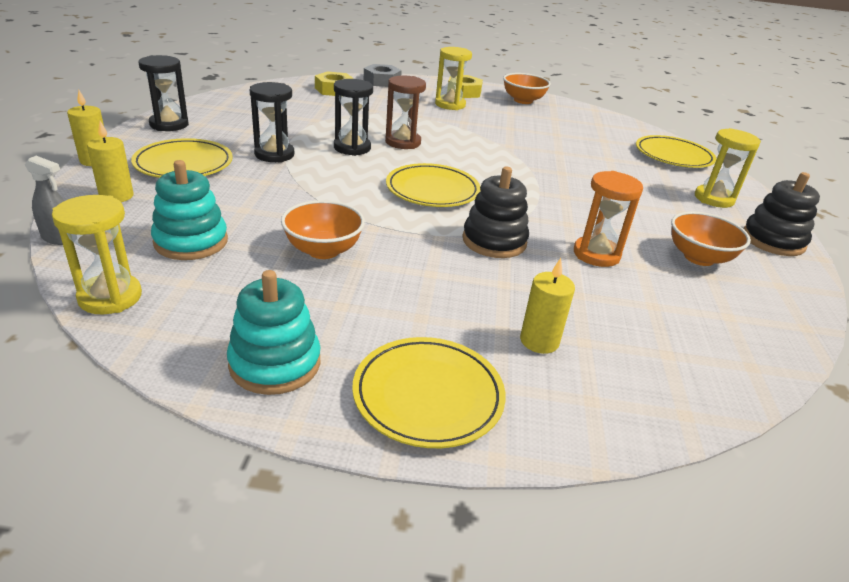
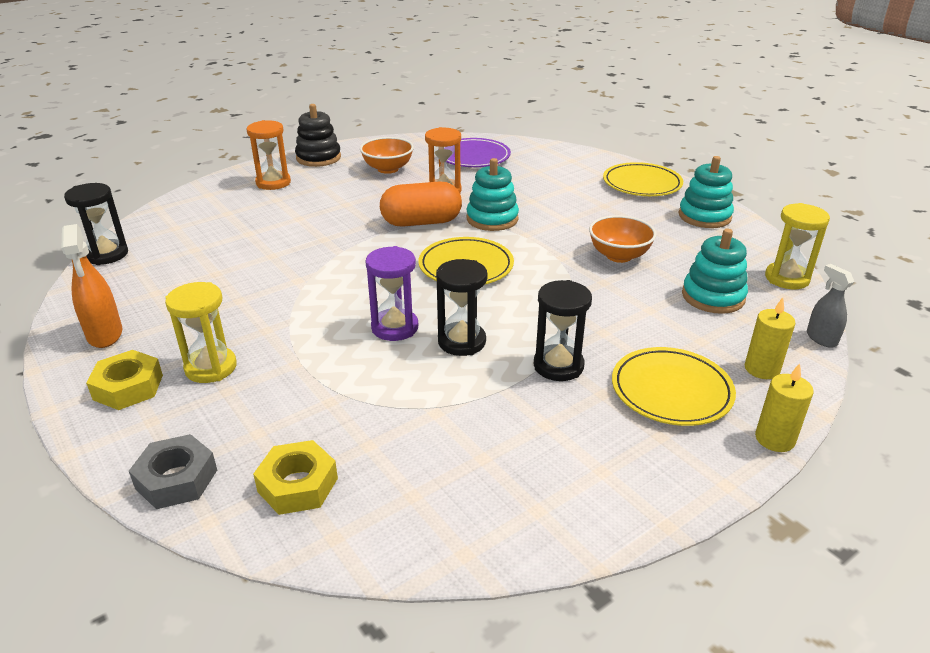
camera: 130 degrees left, 0 degrees up
(169, 124) = (647, 488): black hourglass -> black hourglass (107, 255)
(403, 142) = (395, 327): brown hourglass -> purple hourglass
(494, 241) = (492, 219): black stacking toy -> turquoise stacking toy
(523, 101) = (105, 334): orange bowl -> orange spray bottle
(537, 212) = (421, 222): none -> orange capsule
(539, 341) = (558, 178): yellow candle -> none
(673, 156) = (189, 214): yellow plate -> none
(688, 327) = (474, 157): none -> purple plate
(714, 199) = (273, 183): yellow hourglass -> orange hourglass

